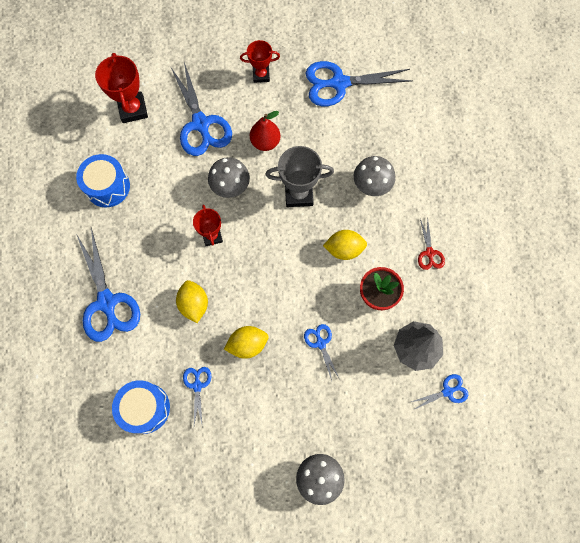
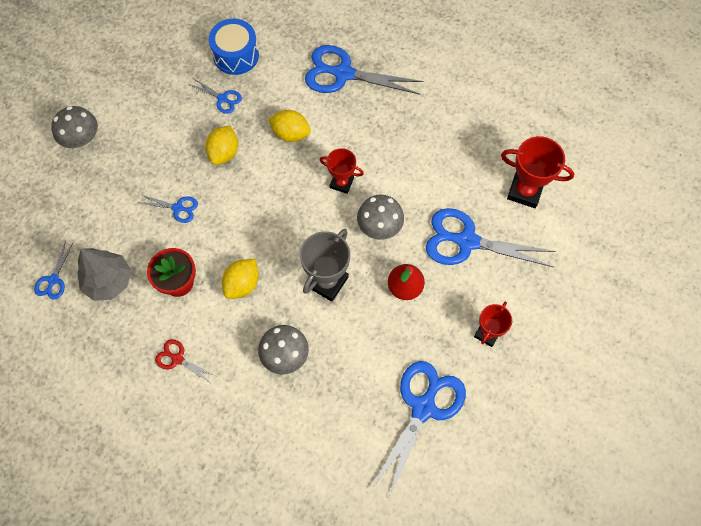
camera: 125 degrees right, 5 degrees down
(107, 187) = (453, 128): blue drum -> none

